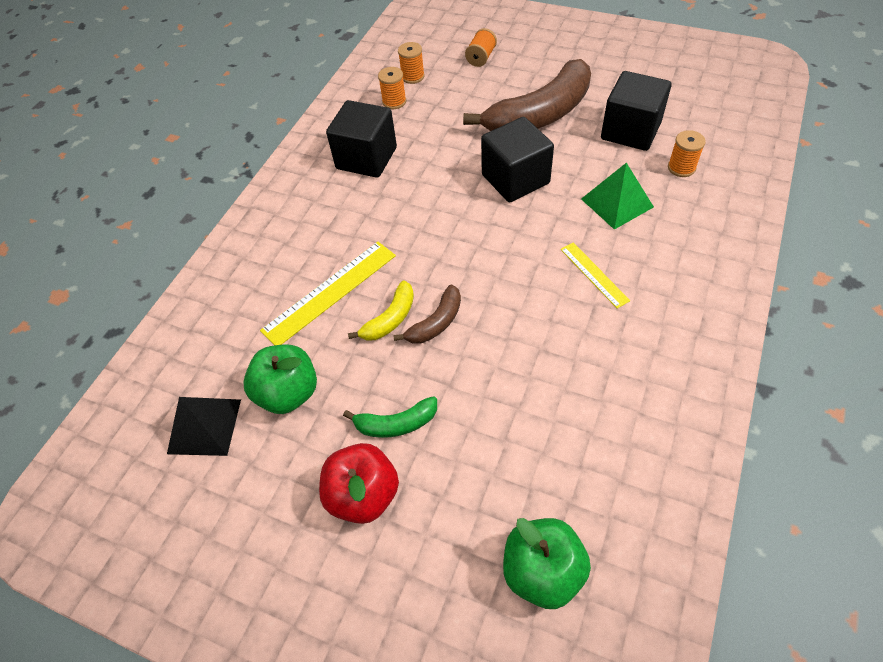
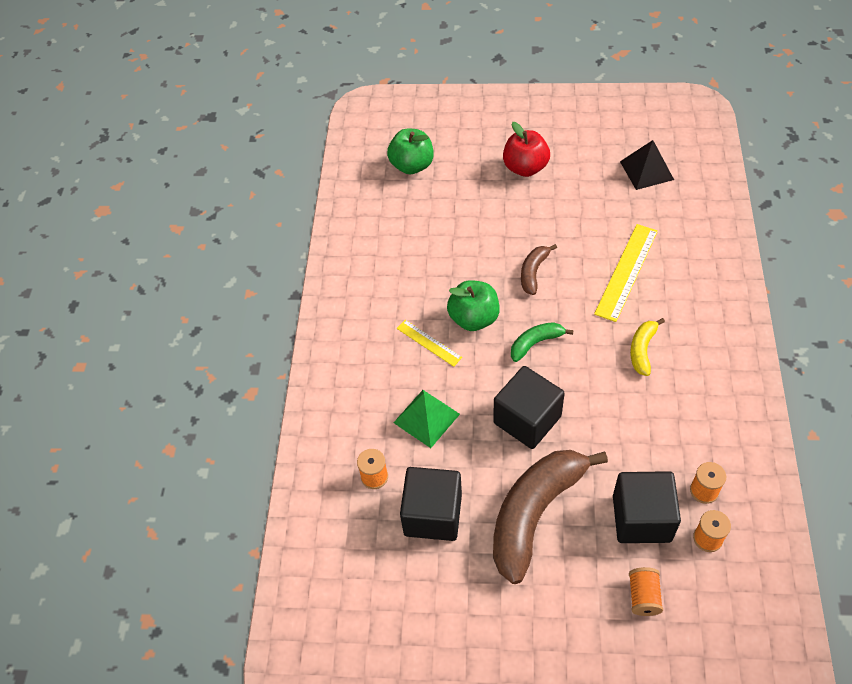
camera: 160 degrees right, 0 degrees up
(288, 393) = (607, 202): green apple -> green apple (474, 318)
(366, 158) = (683, 405): black cube -> black cube (641, 518)
(390, 319) = (568, 266): yellow banana -> yellow banana (642, 350)
(396, 424) = (526, 205): green banana -> green banana (535, 343)

